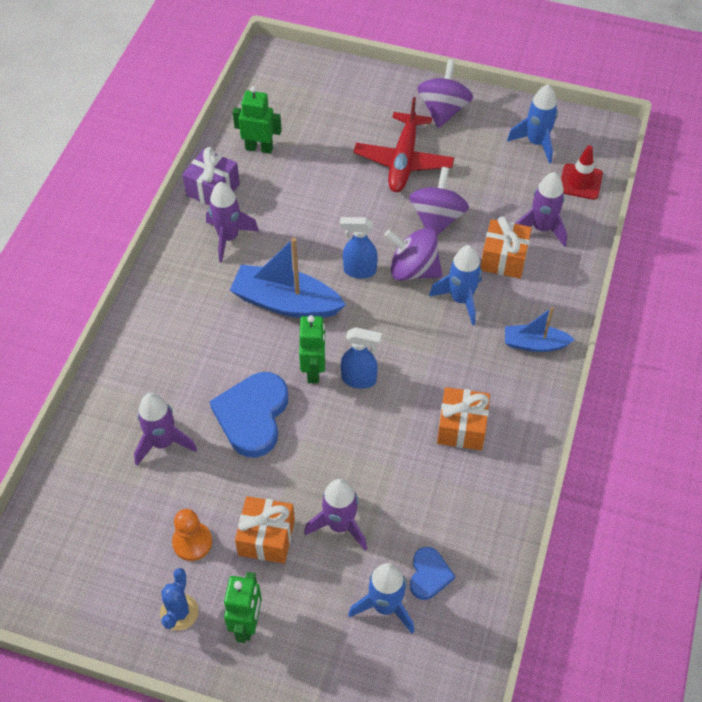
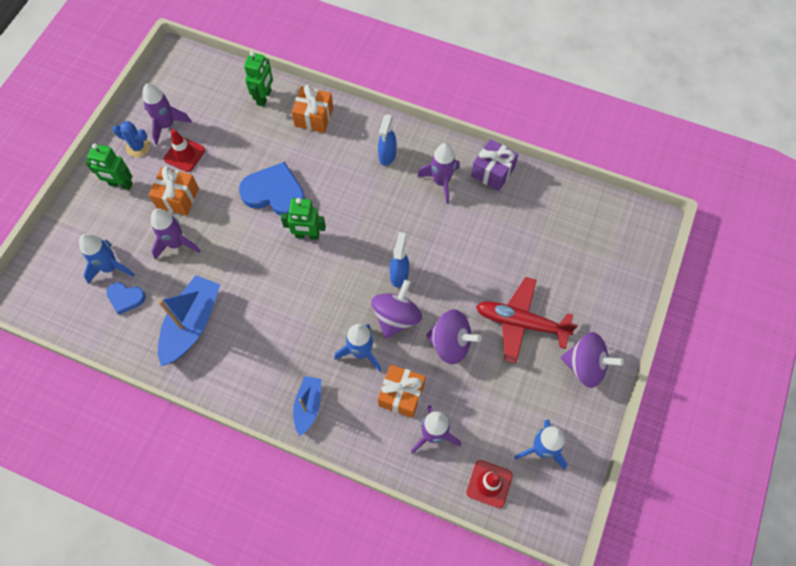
camera: 95 degrees right, 10 degrees up
(163, 442) = (263, 138): purple rocket -> purple rocket (167, 125)
(192, 542) = (184, 154): orange pawn -> red traffic cone
(259, 148) = (538, 207): green robot -> green robot (264, 97)
(286, 302) = (373, 219): blue boat -> blue boat (192, 324)
(359, 379) = (294, 266): blue spray bottle -> blue spray bottle (387, 156)
(461, 427) = (239, 336): orange gift -> orange gift (314, 117)

